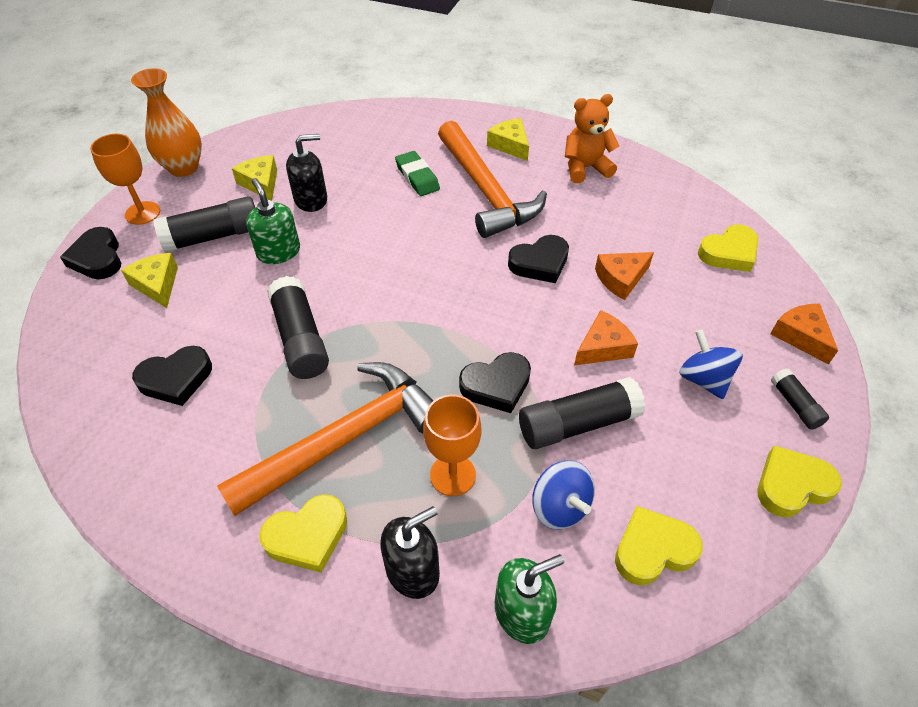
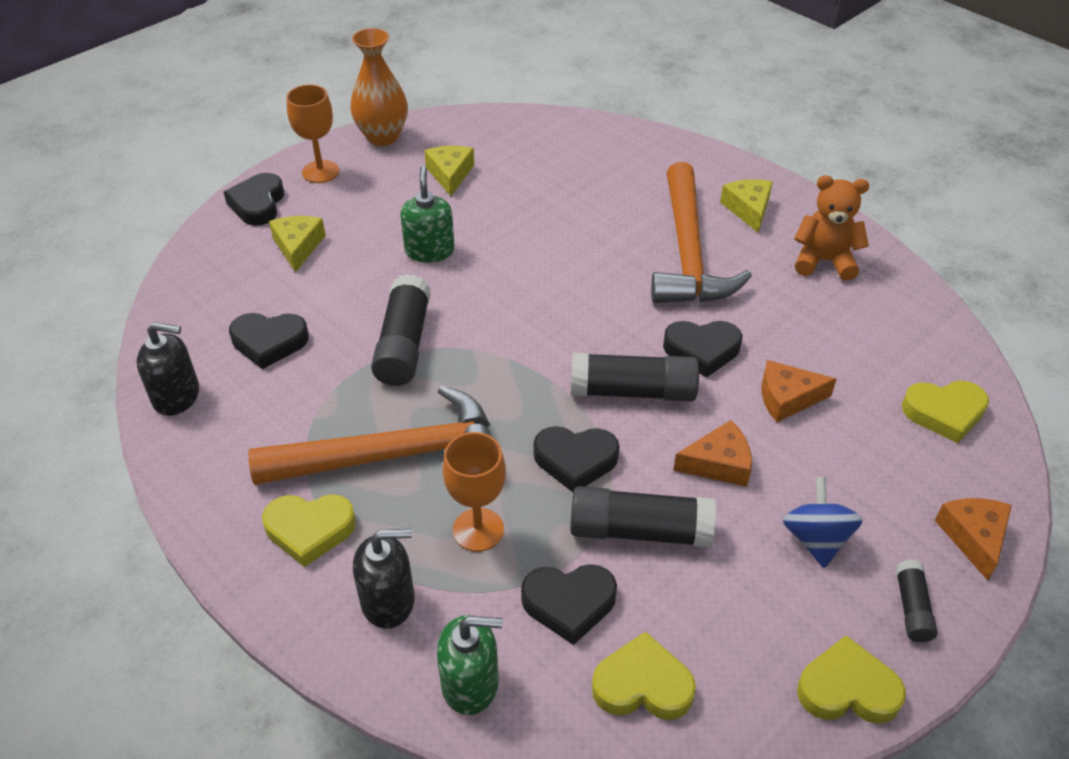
camera: 25 degrees right, 5 degrees down
(214, 236) = (375, 215): black glue stick -> black glue stick (633, 391)
(311, 200) = (492, 206): black soap dispenser -> black soap dispenser (177, 396)
(417, 177) = (619, 215): green eraser -> none
(560, 507) = (569, 603): blue spinning top -> black heart

